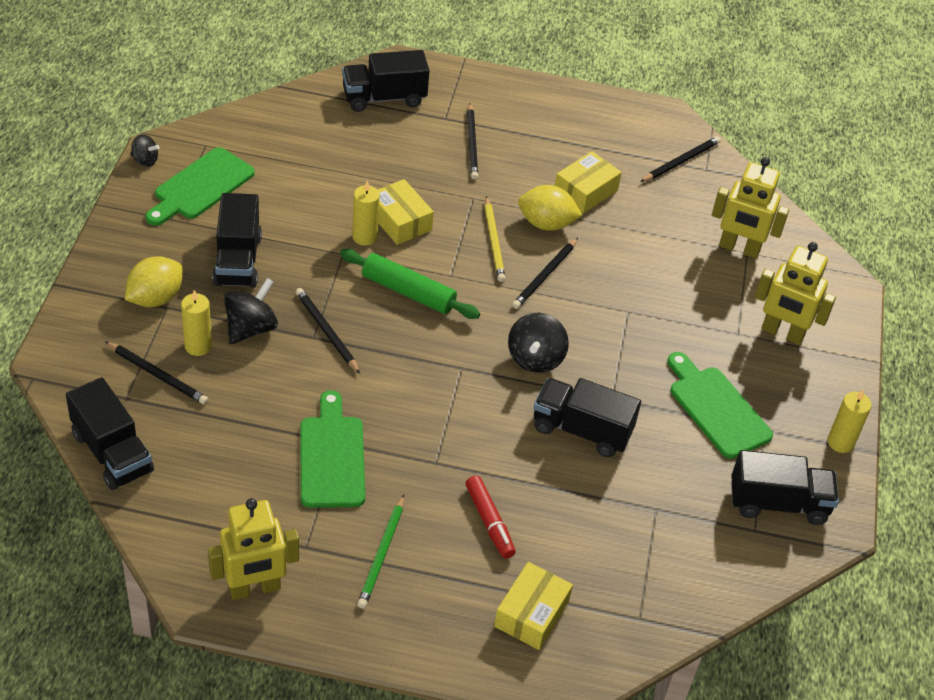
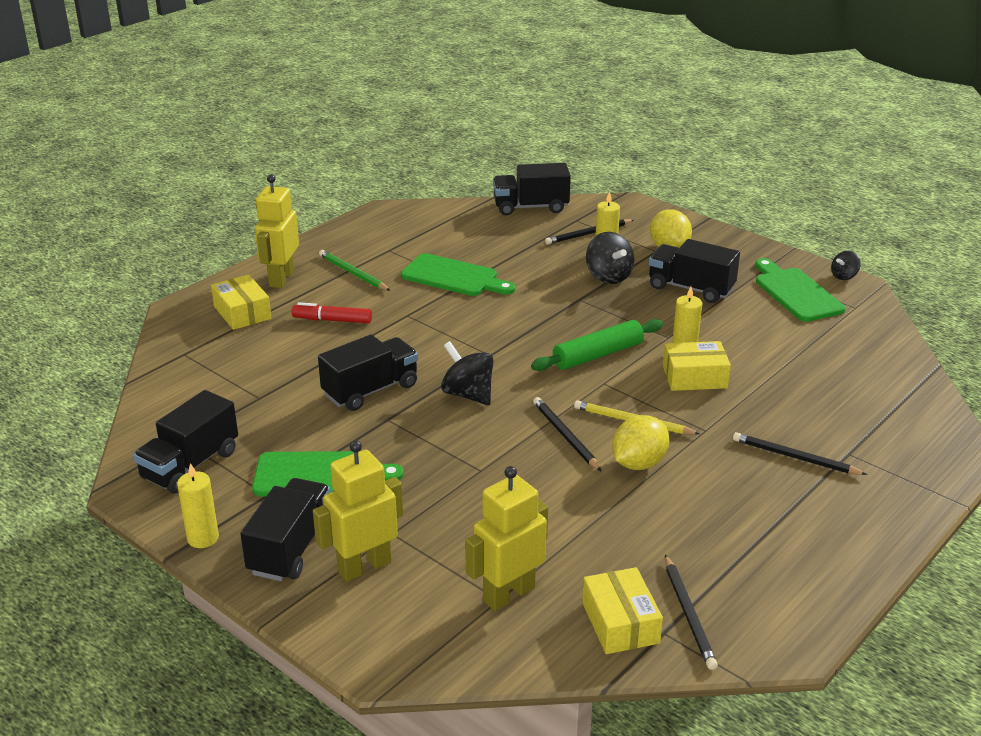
camera: 125 degrees right, 15 degrees down
(254, 588) = (376, 227): yellow robot -> yellow robot (281, 278)
(326, 331) = (580, 306): black pencil -> none
(384, 98) = (899, 423): black truck -> black truck (291, 548)
(585, 191) = (674, 510): yellow box -> yellow box (620, 623)

